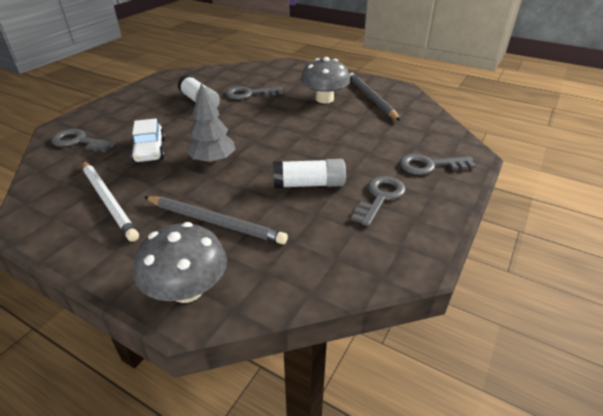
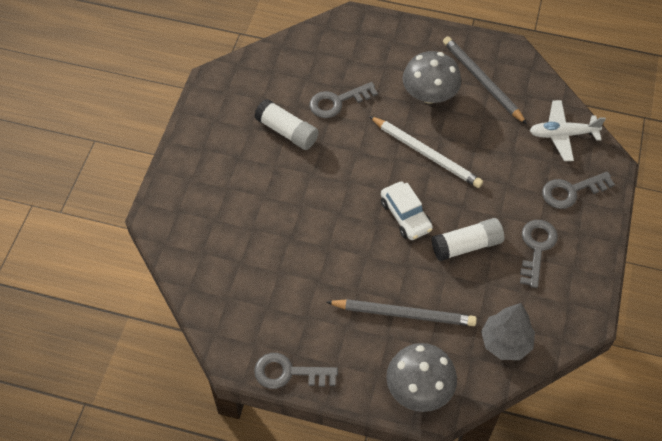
camera: 15 degrees left, 20 degrees up
(79, 141) = (198, 235): grey key -> grey key (288, 373)
(109, 201) = (292, 312): white pencil -> white pencil (426, 153)
(150, 150) = (284, 231): white car -> white car (405, 216)
(213, 161) = (358, 233): grey tree -> grey tree (505, 342)
(432, 132) = (562, 134): none -> white plane

